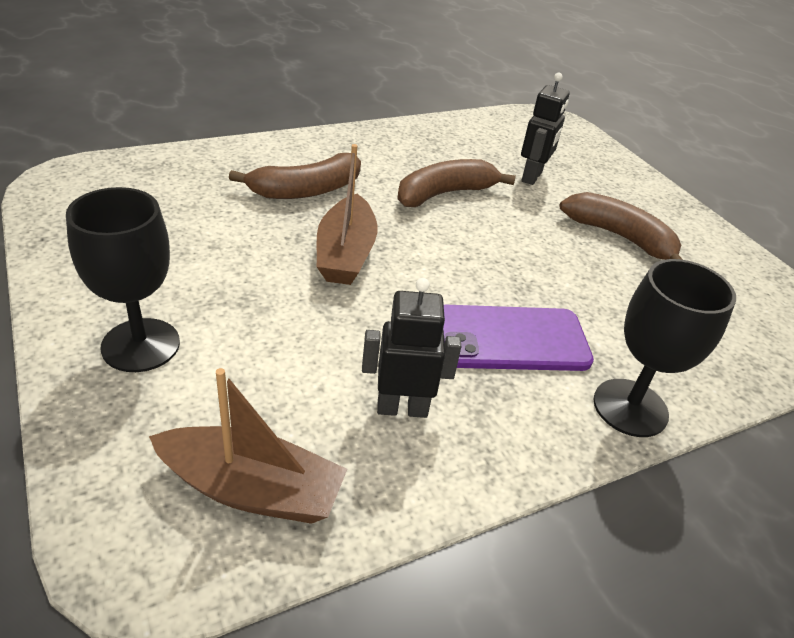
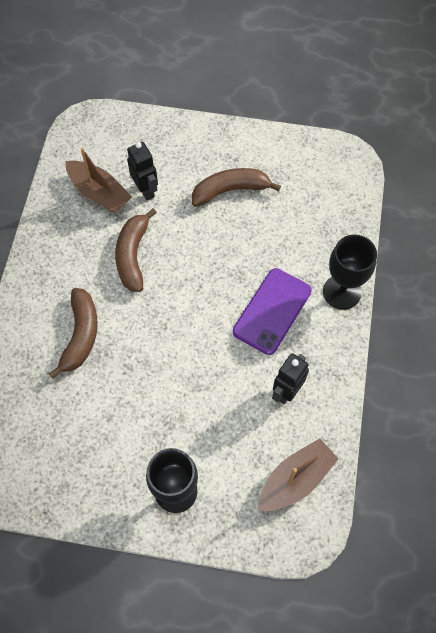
camera: 50 degrees left, 25 degrees up
(345, 254) = (159, 349): brown boat -> brown boat (99, 193)

